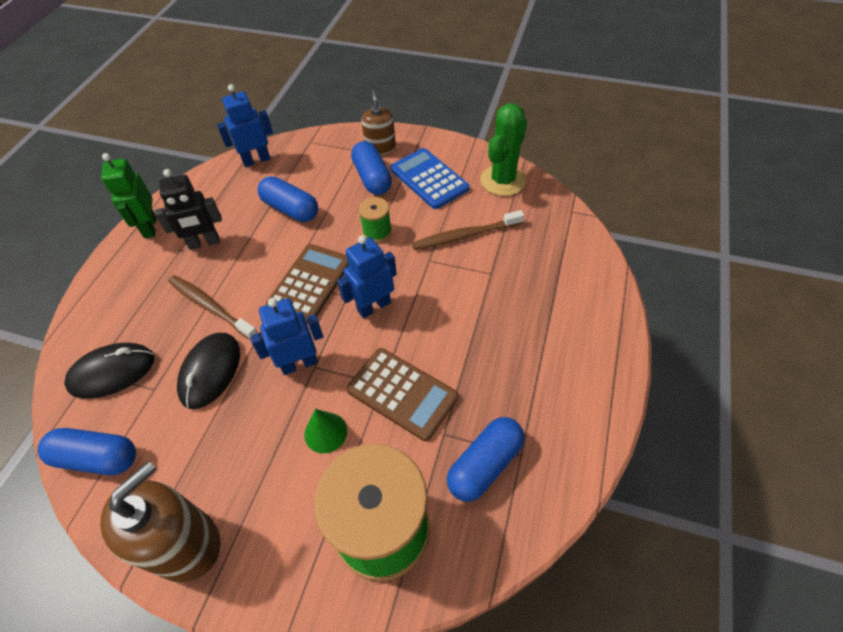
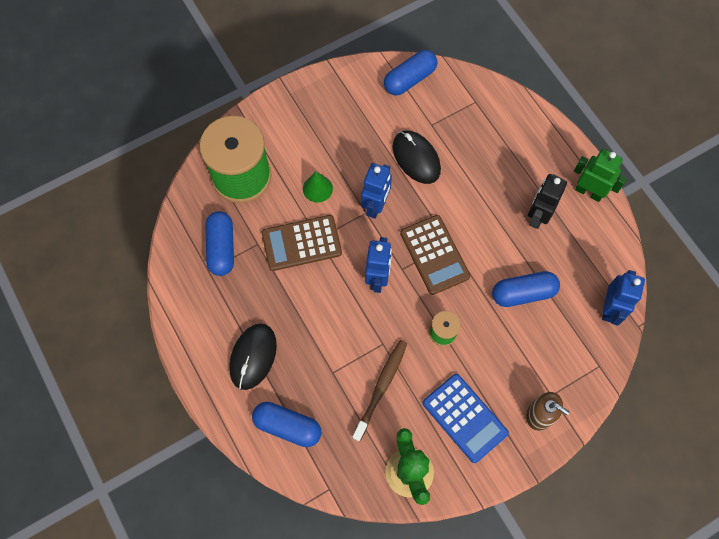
camera: 130 degrees right, 15 degrees up
(112, 372) = (465, 110): black mouse -> black mouse (253, 357)
(185, 544) = (321, 93): brown soap dispenser -> none
(210, 306) = (470, 186): brown toothbrush -> none
(372, 178) = (506, 376): blue capsule -> blue capsule (288, 426)
(429, 179) = (464, 418): blue calculator -> blue calculator turned 45 degrees clockwise

